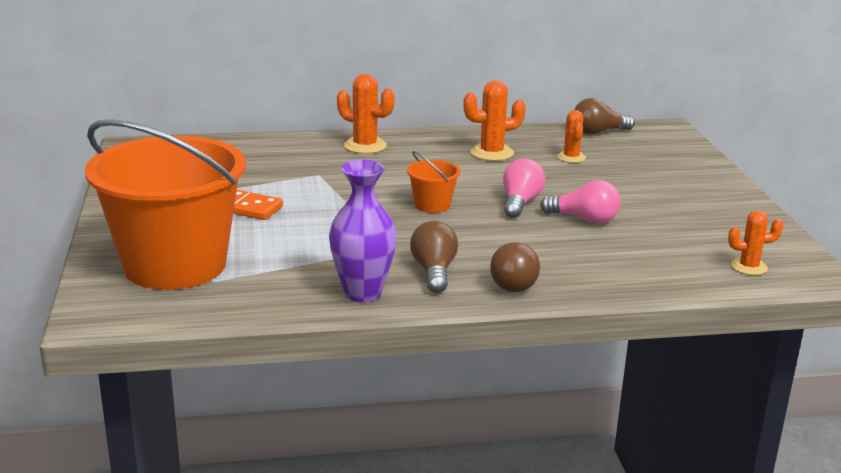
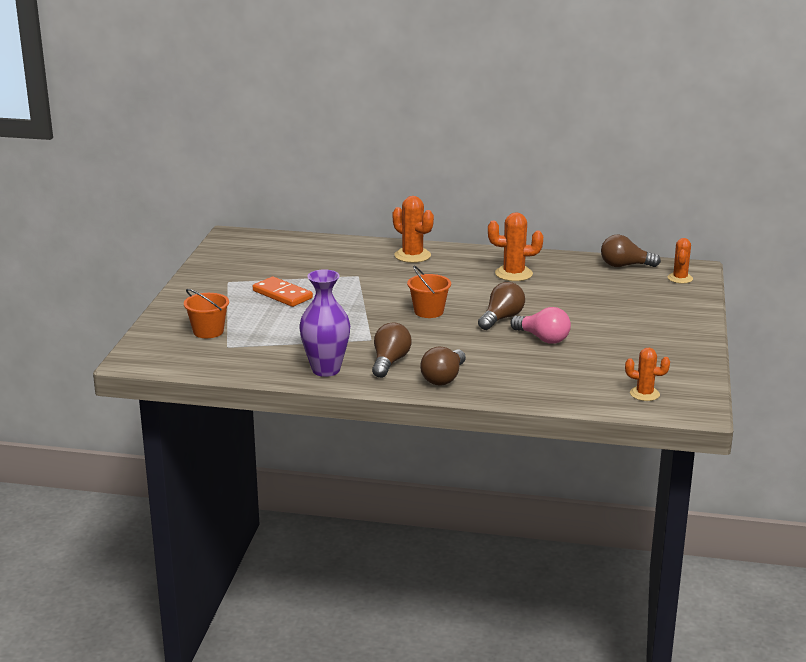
camera: 20 degrees right, 0 degrees up
(175, 265) = (208, 331): orange bucket -> orange bucket, size x0.40
(520, 203) = (501, 318): pink light bulb -> brown light bulb
(571, 157) = (579, 285): orange cactus -> orange cactus (680, 278)

